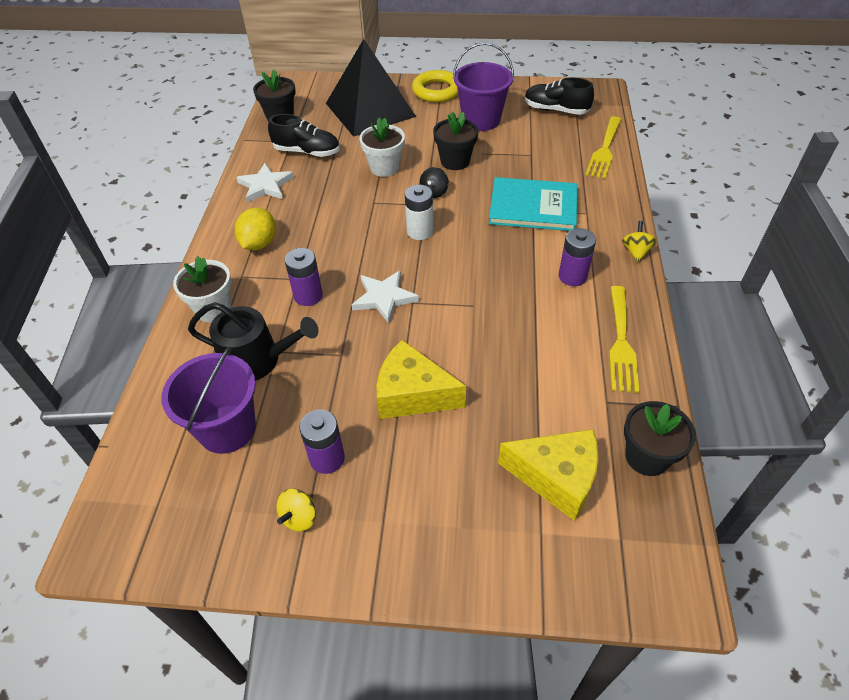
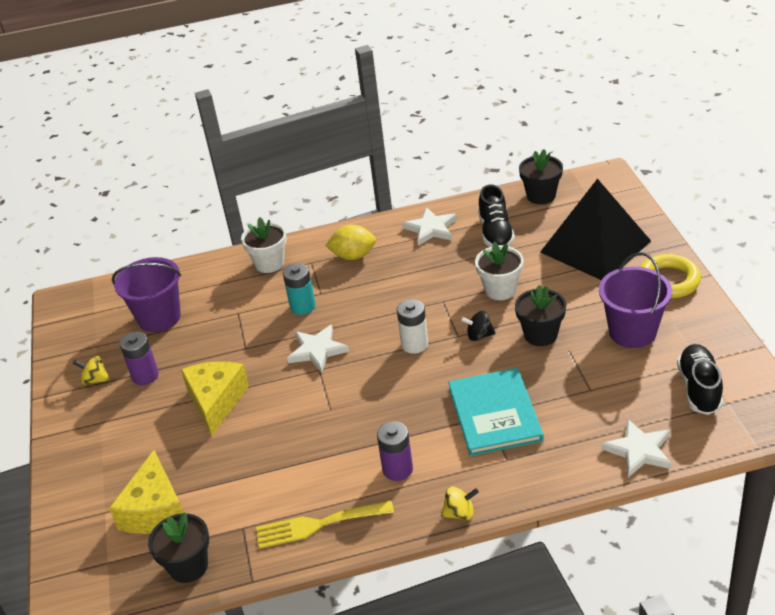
camera: 75 degrees right, 10 degrees down
(257, 360) = (226, 306): black watering can -> none
(308, 296) = (302, 306): purple battery -> turquoise battery
(604, 150) = (639, 450): yellow fork -> white star

